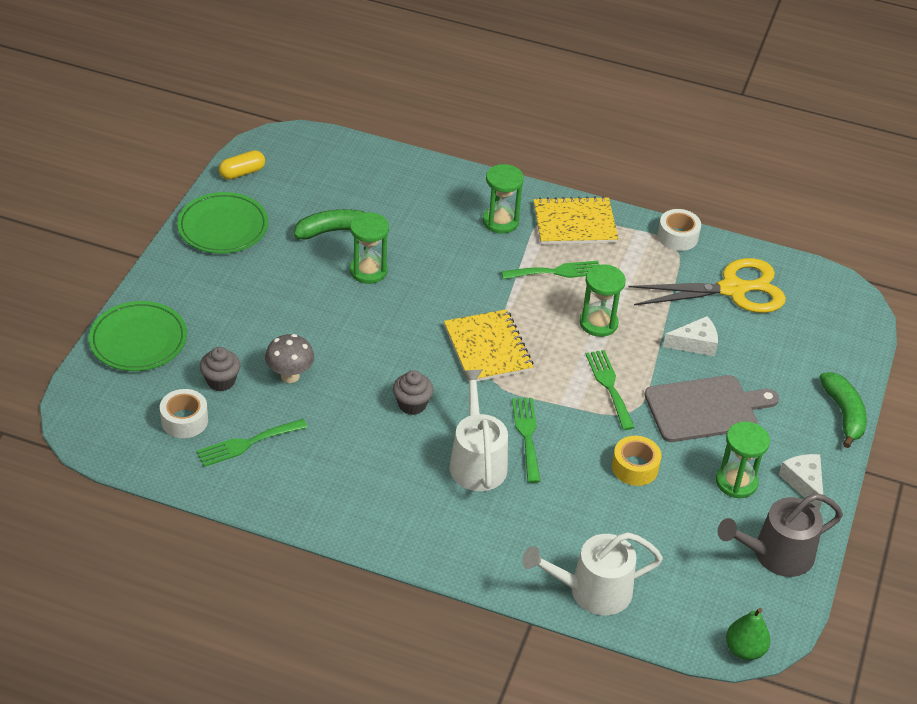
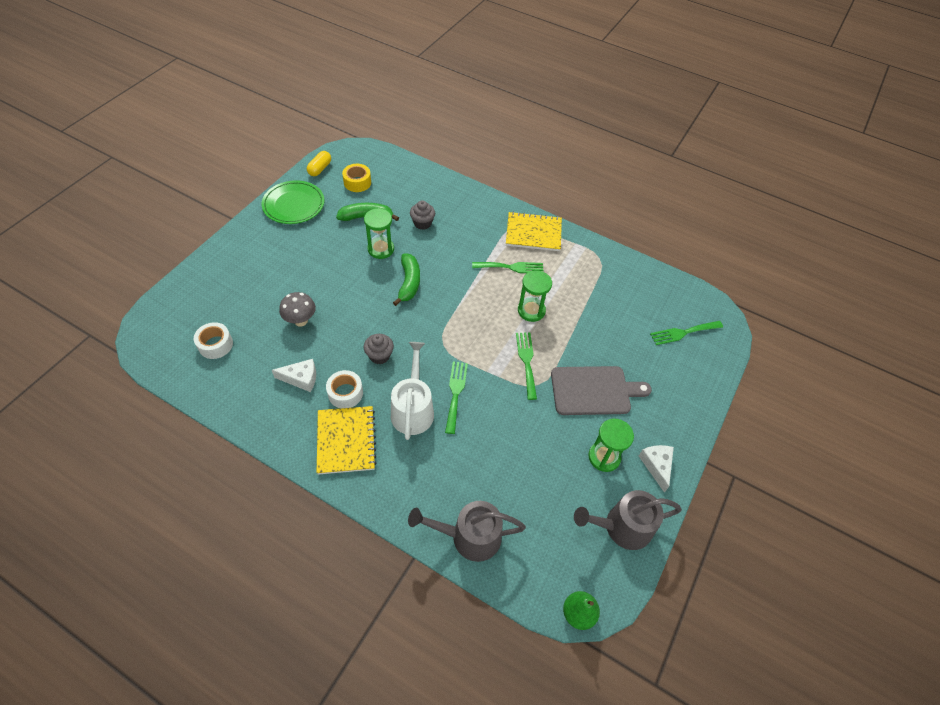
camera: 10 degrees right, 10 degrees up
(138, 340) = (207, 279): green plate -> none
(221, 381) = (252, 318): grey cupcake -> grey cupcake (422, 223)
(242, 172) = (320, 169): yellow capsule -> yellow capsule turned 45 degrees counterclockwise
(247, 443) = (252, 369): green fork -> green fork (683, 333)
(488, 348) = (446, 319): yellow notebook -> yellow notebook (346, 441)
(500, 221) = (482, 225): green hourglass -> none
(592, 591) = (470, 536): white watering can -> grey watering can
(635, 467) = (529, 432): yellow tape -> yellow tape (357, 182)
(677, 236) = (604, 252): white tape -> white tape (345, 393)
(695, 344) = (598, 337): white cheese -> white cheese (301, 378)
(732, 290) = (635, 298): yellow scissors -> none
(844, 414) = (699, 411): green banana -> green banana (409, 283)

